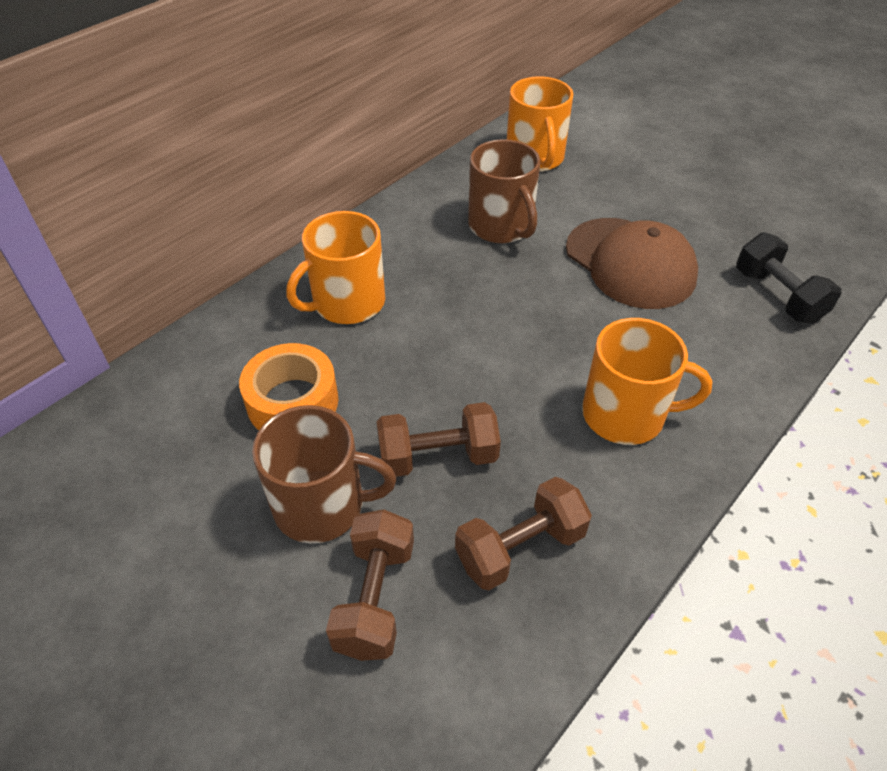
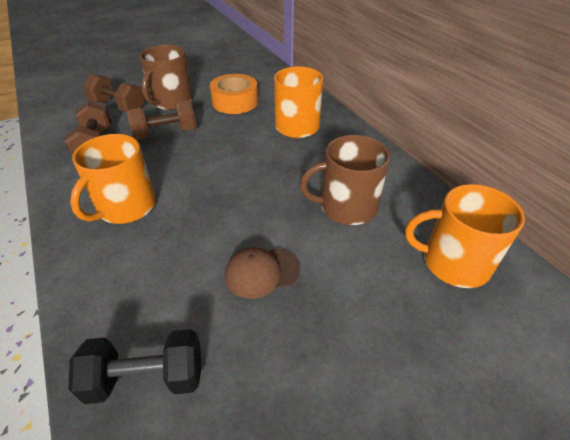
camera: 110 degrees right, 5 degrees down
(438, 457) = (166, 133): brown dumbbell -> brown dumbbell turned 60 degrees clockwise
(630, 263) = (261, 272): brown cap -> brown cap, size x0.56

